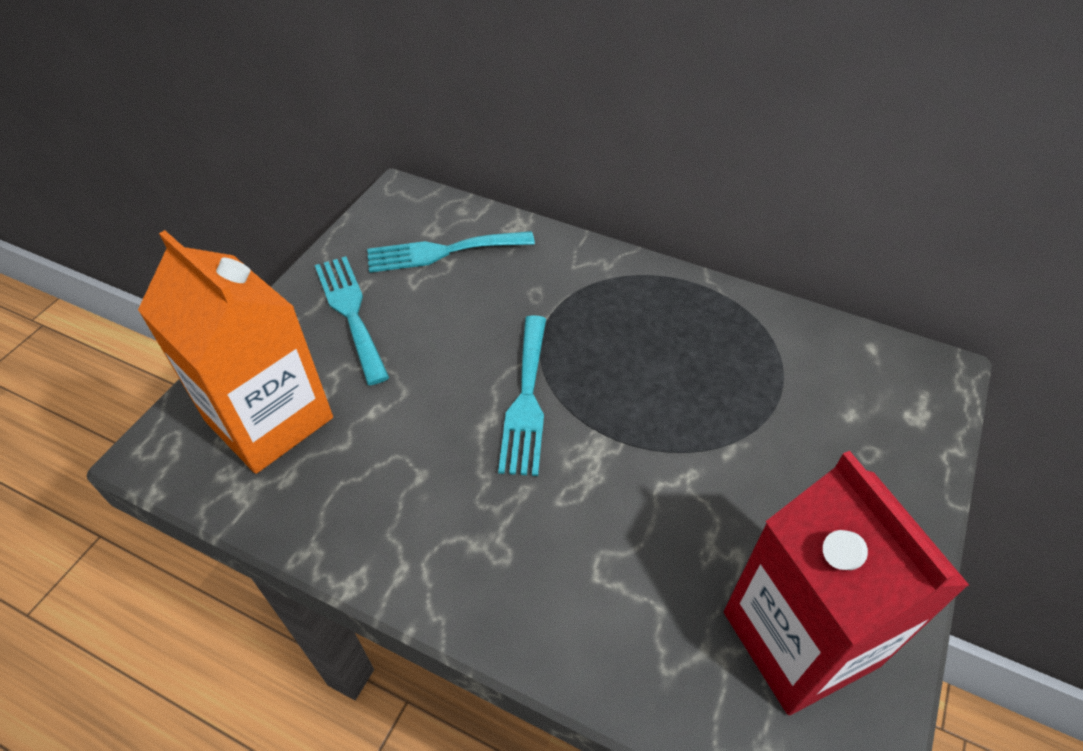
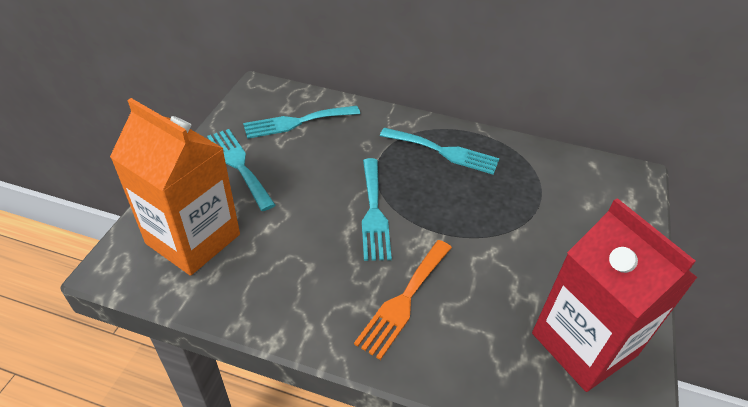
camera: 10 degrees left, 5 degrees down
(544, 541) = (404, 300): none -> orange fork
(646, 312) = (444, 152): none -> turquoise fork

